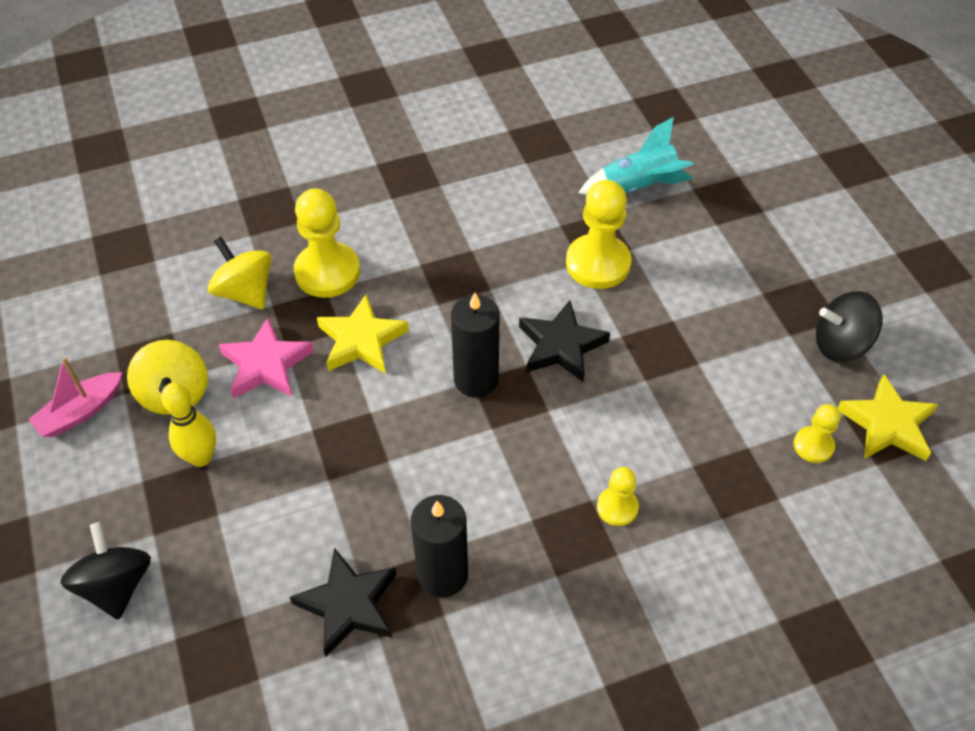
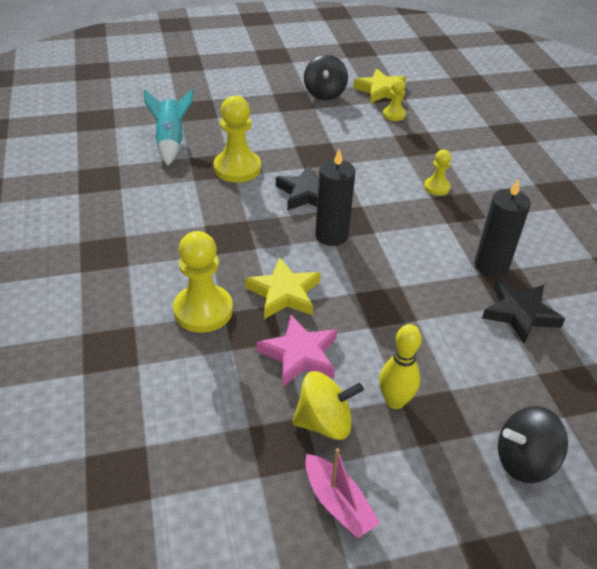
camera: 85 degrees left, 10 degrees down
(245, 292) = (211, 368): yellow spinning top -> none

